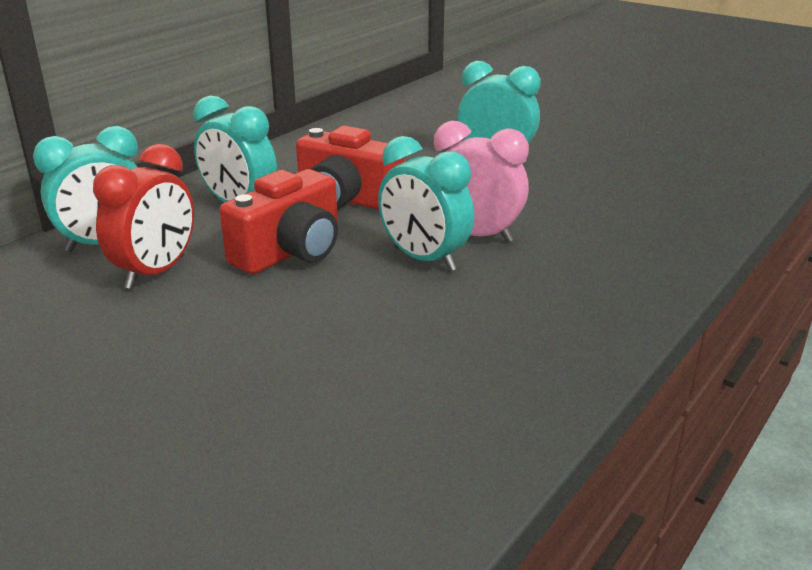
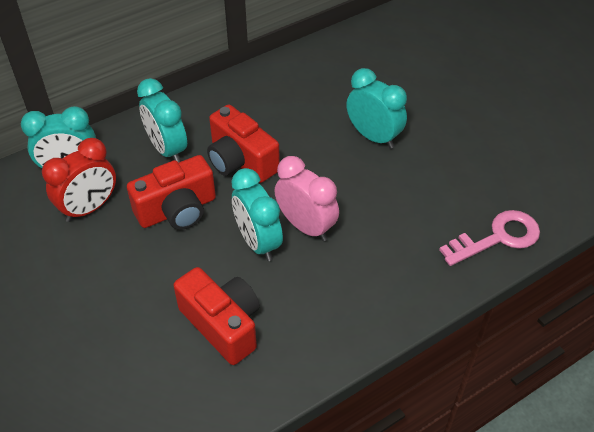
camera: 20 degrees right, 20 degrees up
(436, 341) = (223, 324): none -> red camera
(709, 204) = (498, 238): none -> pink key

